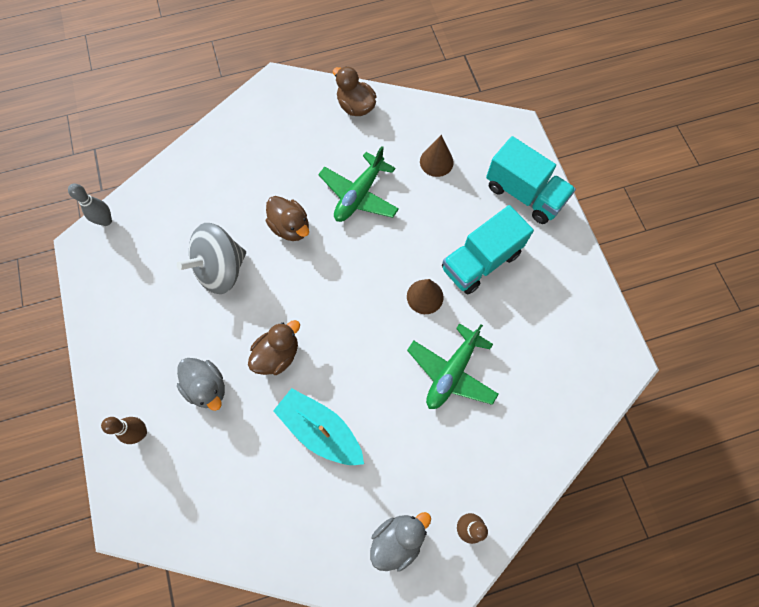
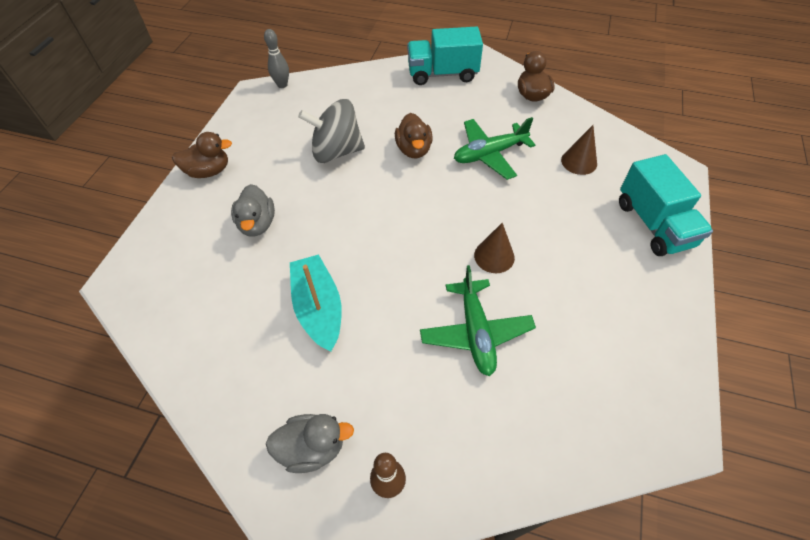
camera: 35 degrees right, 15 degrees down
(140, 432) = (183, 227): brown bowling pin -> none
(277, 355) = (330, 231): brown duck -> brown duck (208, 171)
(452, 372) = (475, 332): green plane -> green plane turned 75 degrees counterclockwise
(481, 261) = (570, 256): turquoise truck -> turquoise truck (442, 74)

